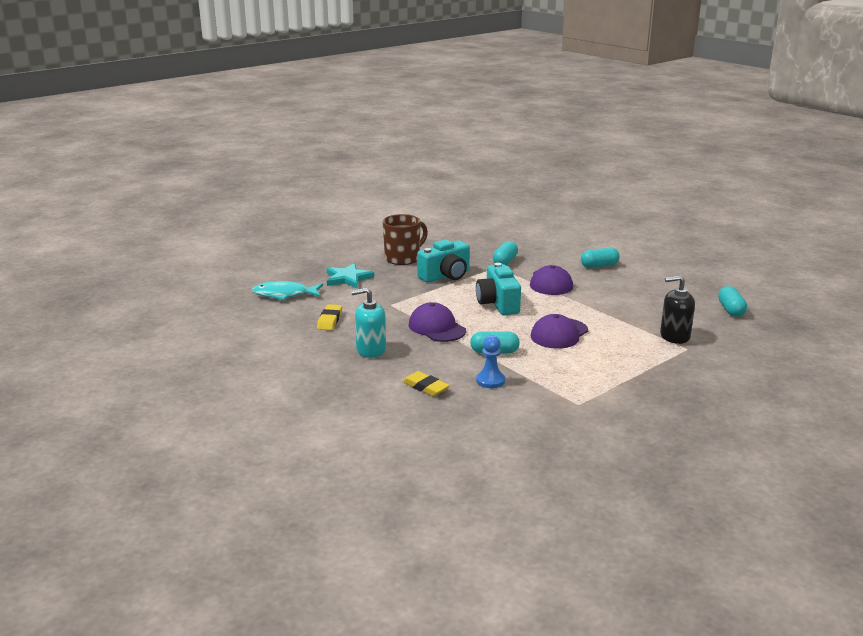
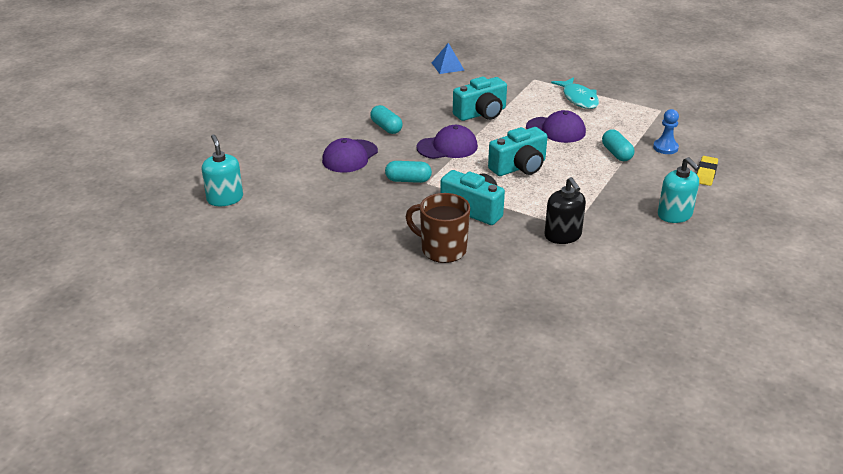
camera: 110 degrees left, 10 degrees up
(284, 294) = (610, 310): turquoise fish -> turquoise fish (578, 99)
(330, 320) = (641, 256): yellow eraser -> none
(348, 278) = (529, 275): turquoise star -> none
(437, 327) = (599, 190): purple cap -> purple cap (350, 156)
(517, 210) = (225, 198): none -> turquoise soap dispenser
(610, 307) = (481, 113): none -> turquoise camera
(674, 336) = (517, 84): black soap dispenser -> black soap dispenser (563, 235)
(731, 310) = (447, 66): turquoise capsule -> blue pyramid

